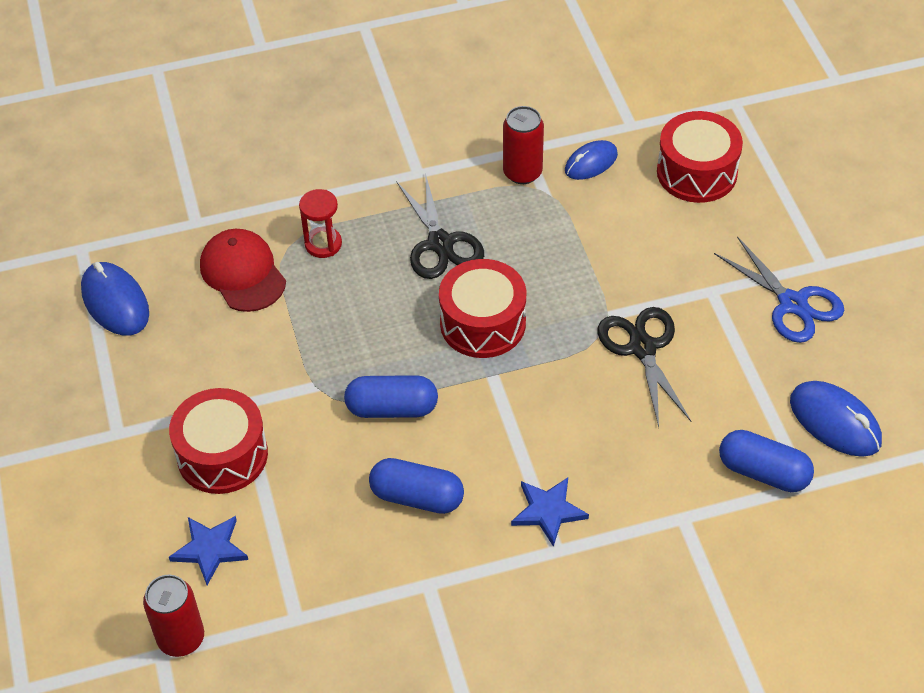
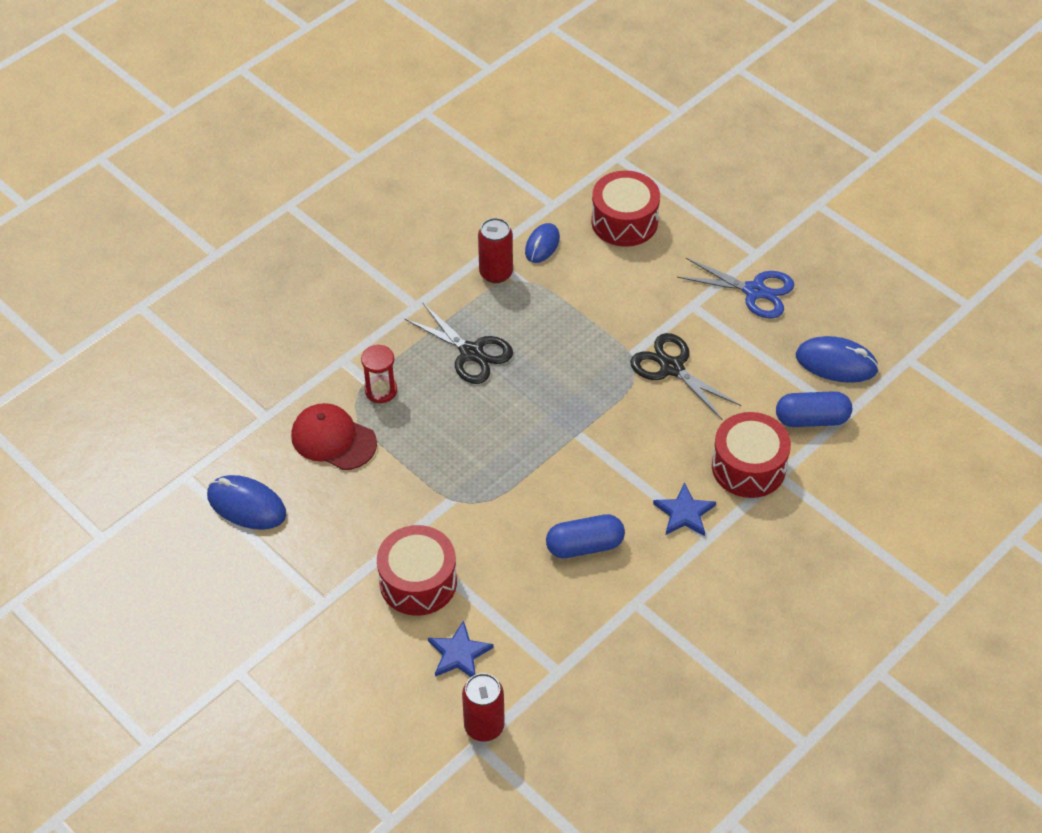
camera: 30 degrees left, 0 degrees up
(392, 408) = (521, 490): blue capsule -> none
(483, 323) = (545, 399): red drum -> red drum (748, 467)

